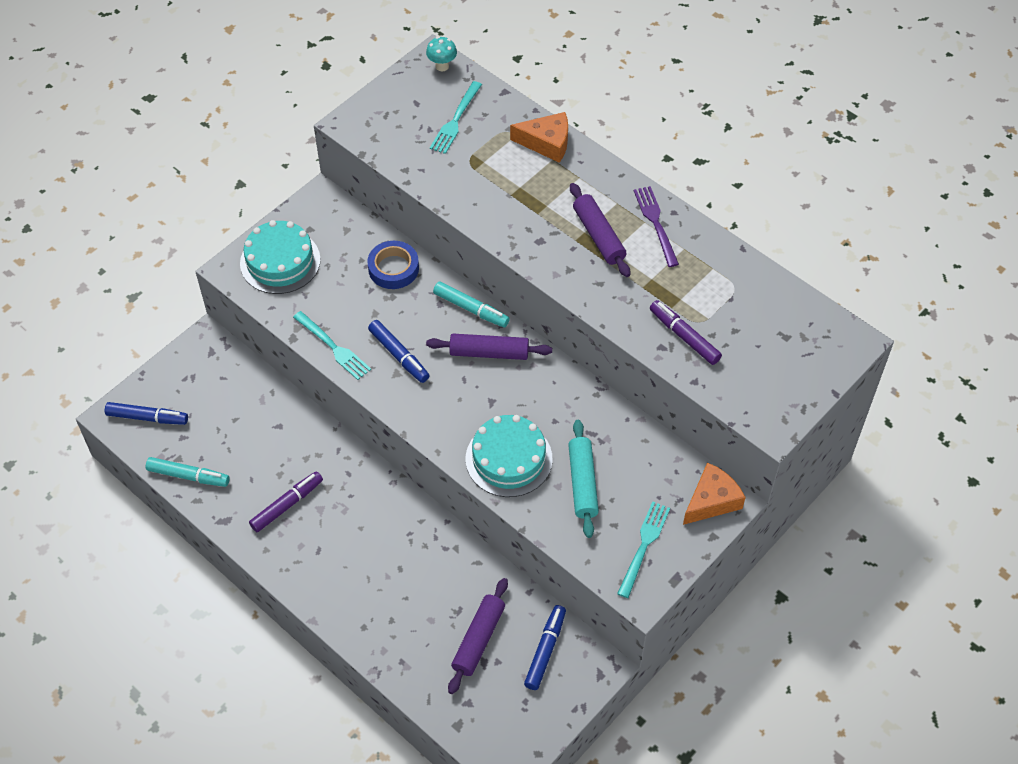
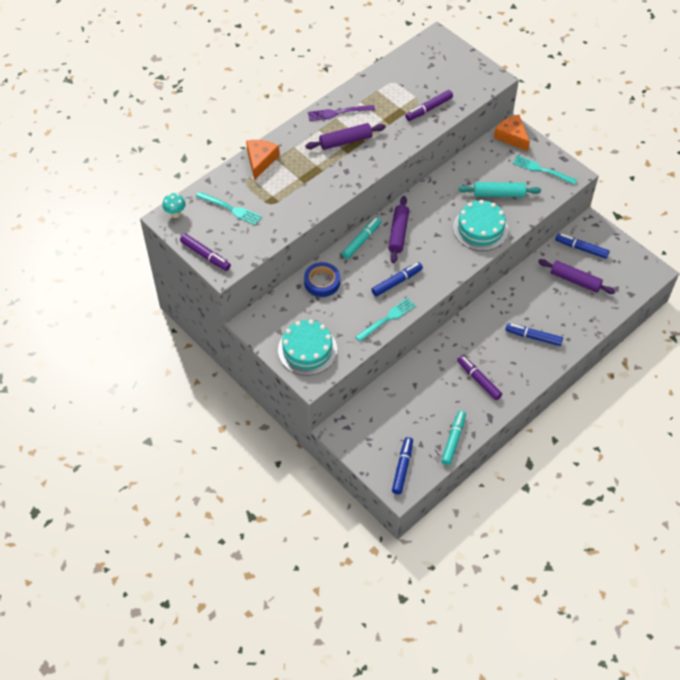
camera: 85 degrees left, 0 degrees up
(365, 577) = (533, 337): none -> blue marker
(374, 104) = (205, 255): none -> purple marker

